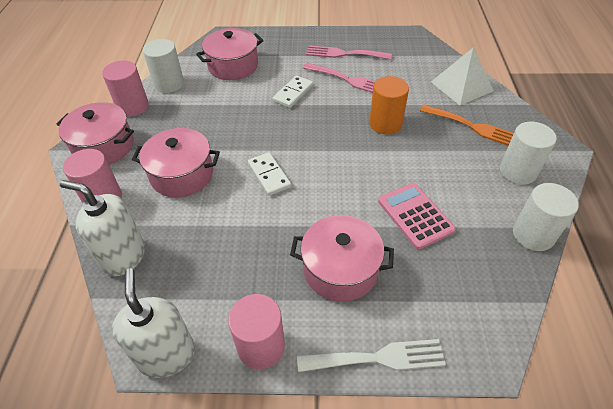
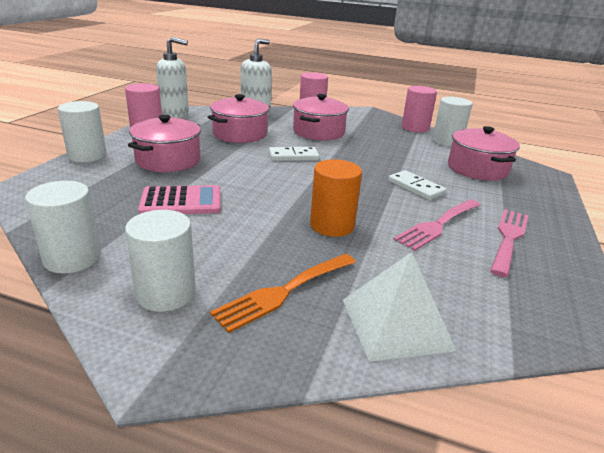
camera: 105 degrees right, 20 degrees down
(104, 146) = (367, 117): pink pot -> pink pot (240, 134)
(378, 358) = (87, 155): white fork -> white cylinder

